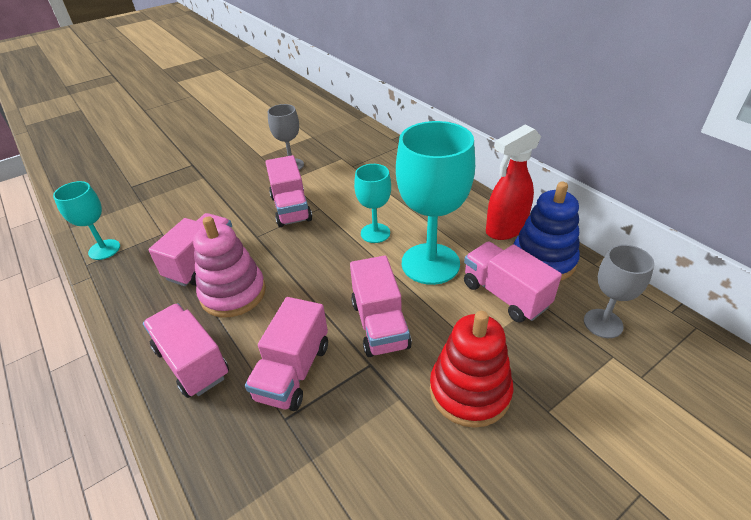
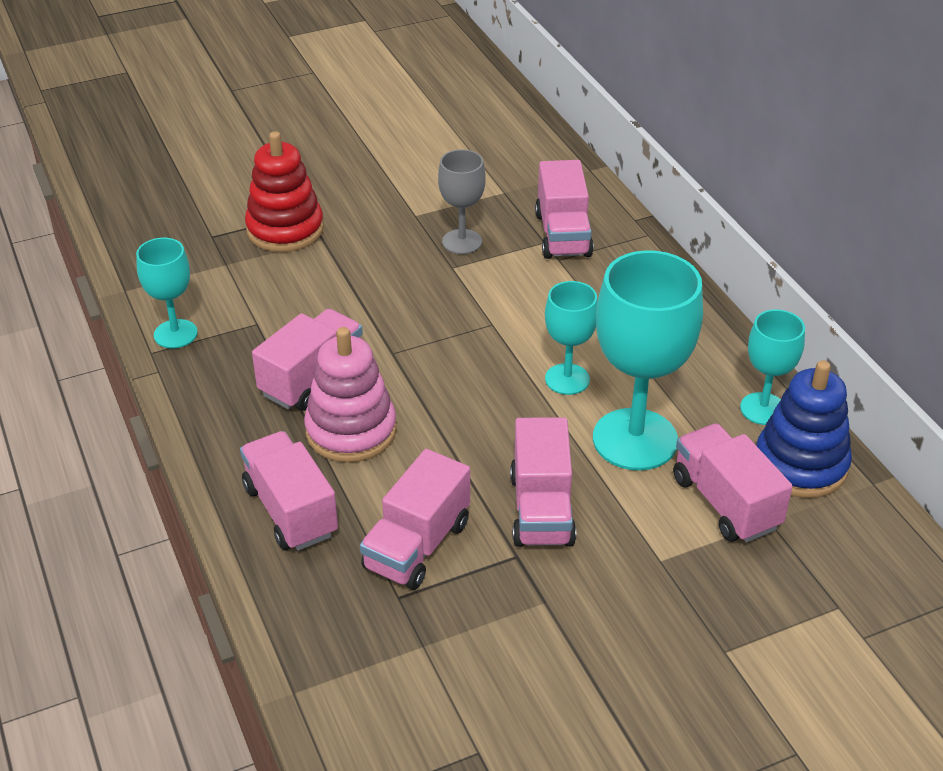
camera: 10 degrees right, 0 degrees up
(291, 208) = (449, 317): pink truck -> pink truck (563, 235)
(469, 391) = (634, 610): red stacking toy -> red stacking toy (285, 229)
(505, 229) = (763, 409): red spray bottle -> turquoise goblet
(603, 323) = (845, 565): grey goblet -> none

